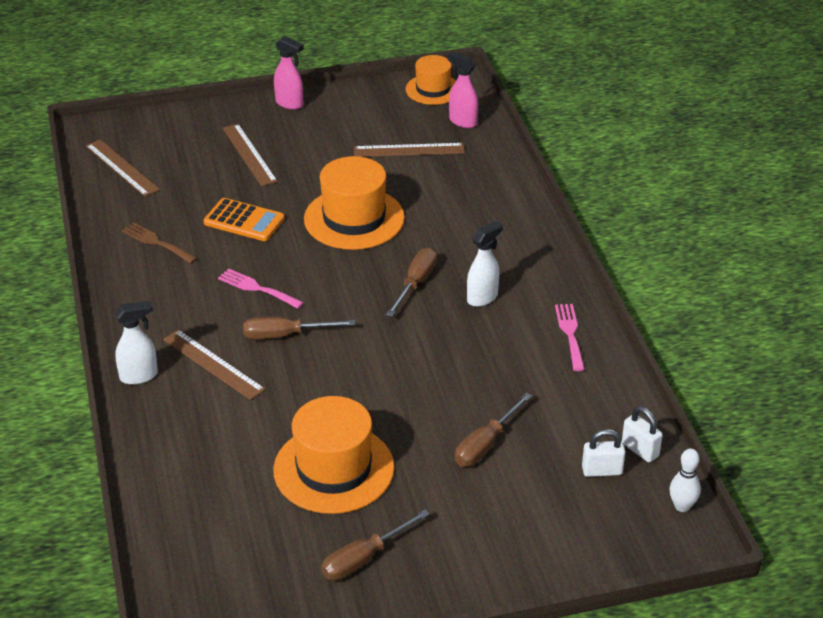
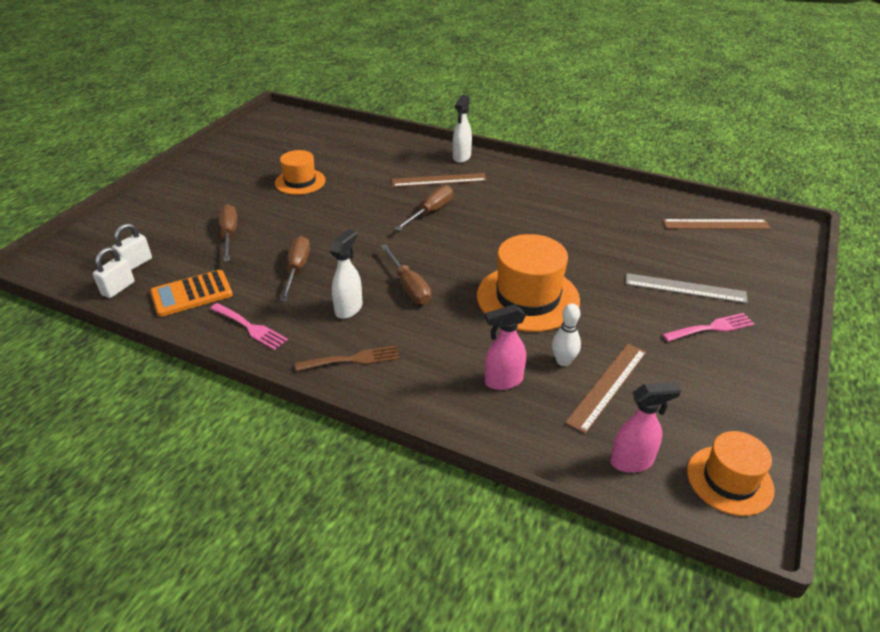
camera: 130 degrees right, 0 degrees up
(156, 242) = (594, 205): brown fork -> brown fork (353, 359)
(244, 221) = (583, 247): orange calculator -> orange calculator (192, 294)
(249, 154) = (685, 288): brown ruler -> grey ruler
(257, 288) = (492, 221): pink fork -> pink fork (711, 328)
(290, 104) = (768, 351): pink spray bottle -> pink spray bottle (503, 381)
(333, 469) = (300, 182): orange hat -> orange hat, size x0.61
(364, 558) = (233, 165): brown screwdriver -> brown screwdriver (297, 269)
(482, 297) = (349, 309): white spray bottle -> white spray bottle turned 150 degrees counterclockwise
(640, 450) = (118, 288): white padlock -> white padlock turned 60 degrees counterclockwise
(682, 506) = (60, 276): white bowling pin -> white bowling pin (563, 361)

